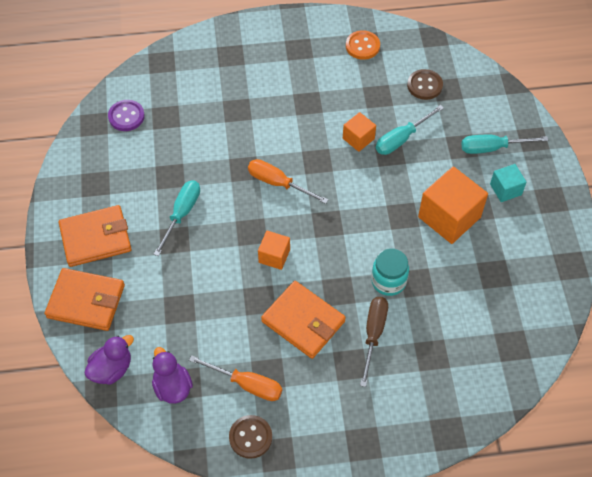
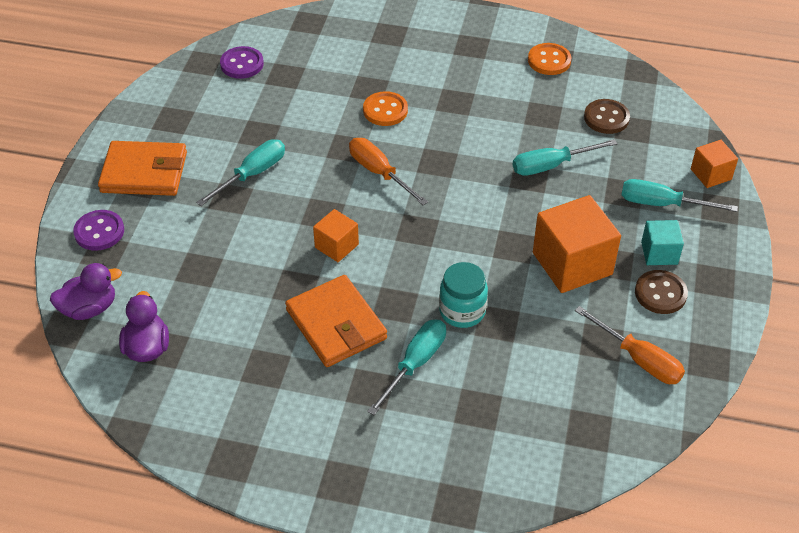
camera: 20 degrees right, 10 degrees down
(86, 301) = (99, 232): orange wallet -> purple button
(247, 384) = (234, 371): orange screwdriver -> orange screwdriver (638, 359)
(250, 437) = (209, 430): brown button -> brown button (660, 293)
(258, 126) = (385, 110): none -> orange button
(358, 138) = (498, 152): orange cube -> orange cube (711, 174)
(373, 334) = (415, 364): brown screwdriver -> turquoise screwdriver

